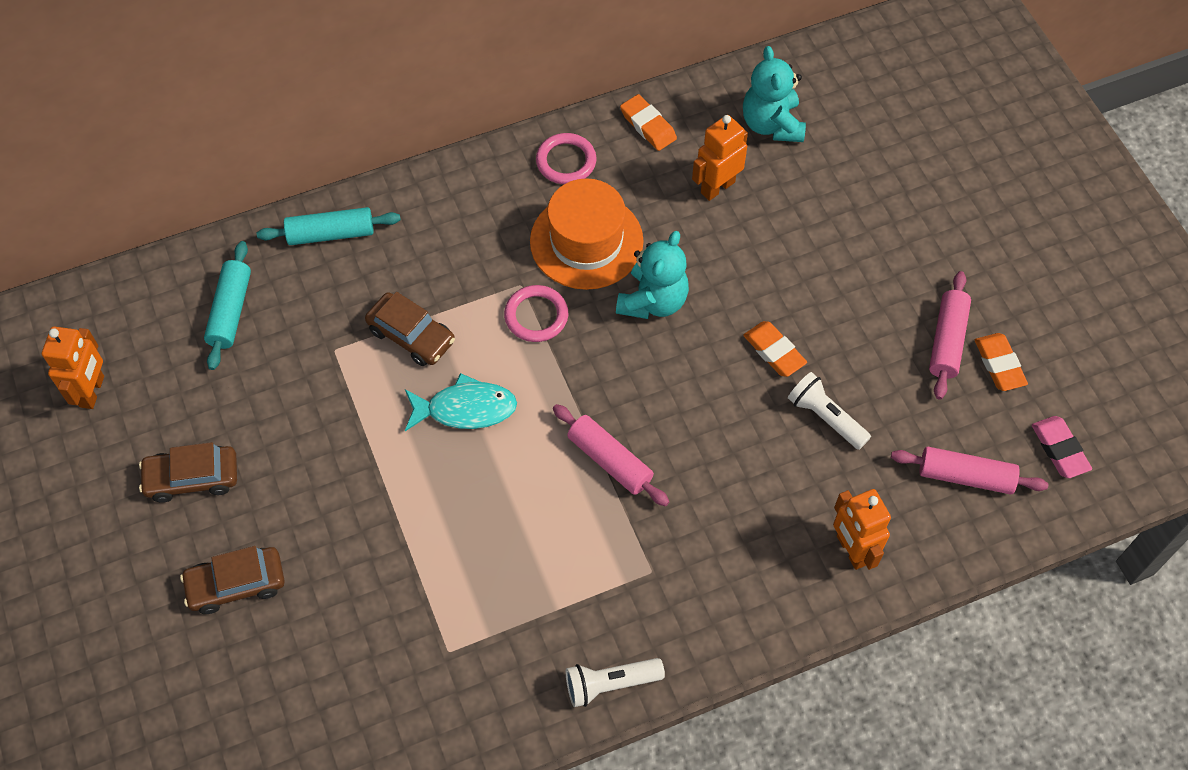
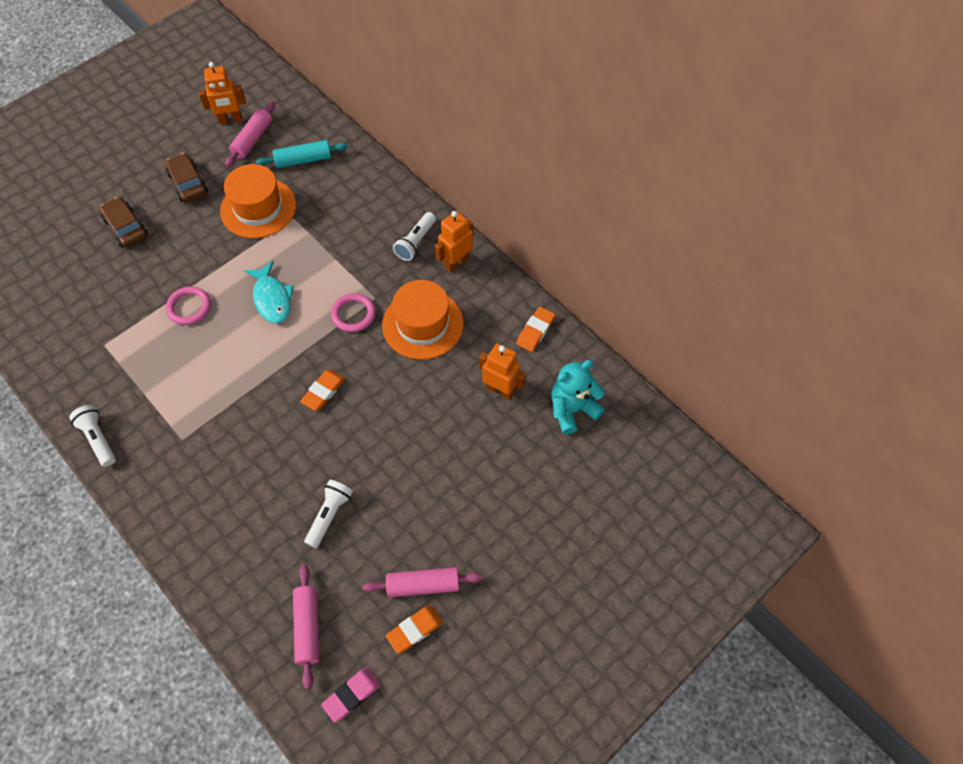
camera: 70 degrees right, 0 degrees up
(292, 391) = (258, 208): none -> orange hat
(331, 233) = (376, 187): turquoise rolling pin -> none
(411, 335) = (316, 253): brown car -> none
(451, 213) = (415, 242): none -> white flashlight
(566, 161) = (483, 292): pink ring -> pink ring (189, 307)
(609, 460) = (257, 390): pink rolling pin -> pink rolling pin (252, 139)
(653, 301) = (389, 378): turquoise teddy bear -> none
(774, 351) = (373, 466): orange eraser -> orange eraser (323, 391)
(851, 550) = (227, 561): orange robot -> orange robot (456, 262)

